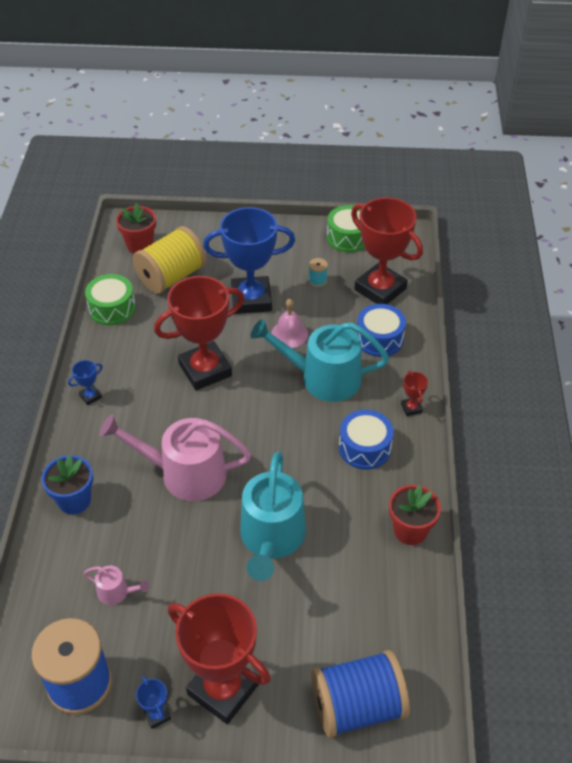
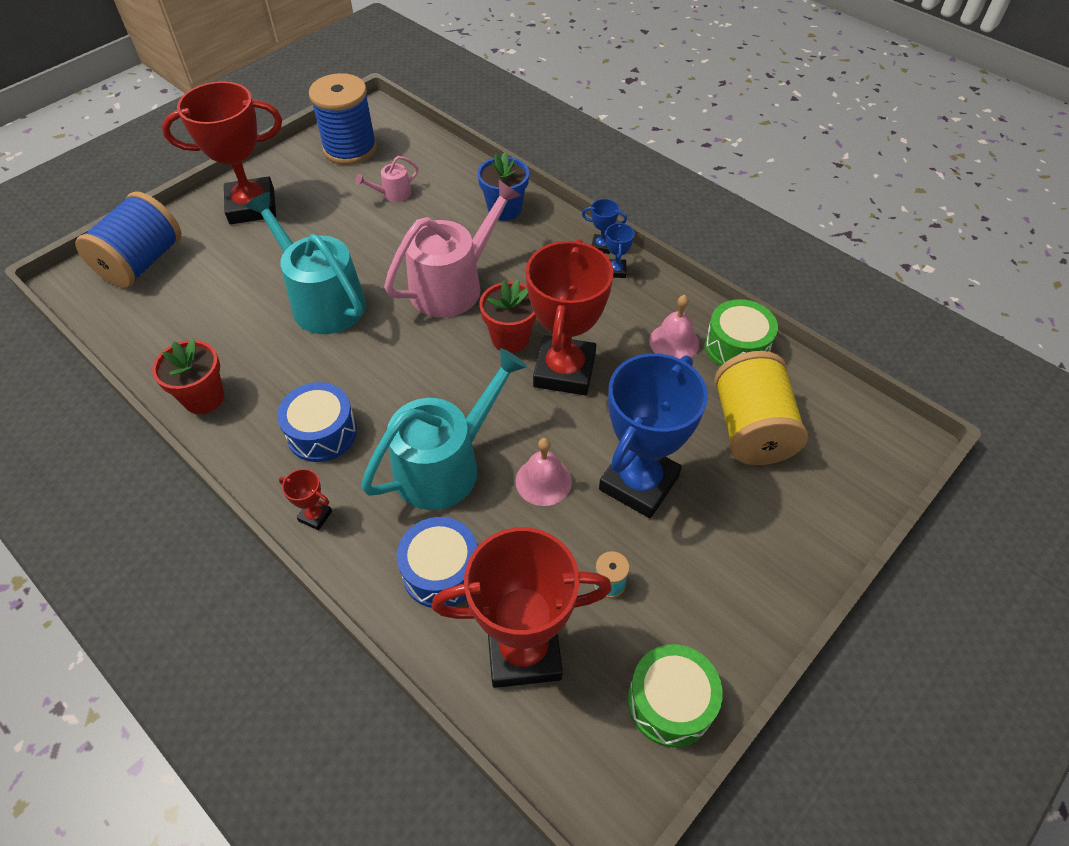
camera: 130 degrees right, 5 degrees up
(133, 335) = (674, 342): none -> pink bell
(140, 245) = (842, 431): red flower pot -> red flower pot (510, 338)
(157, 715) = (281, 170): blue trophy -> blue trophy (601, 246)

